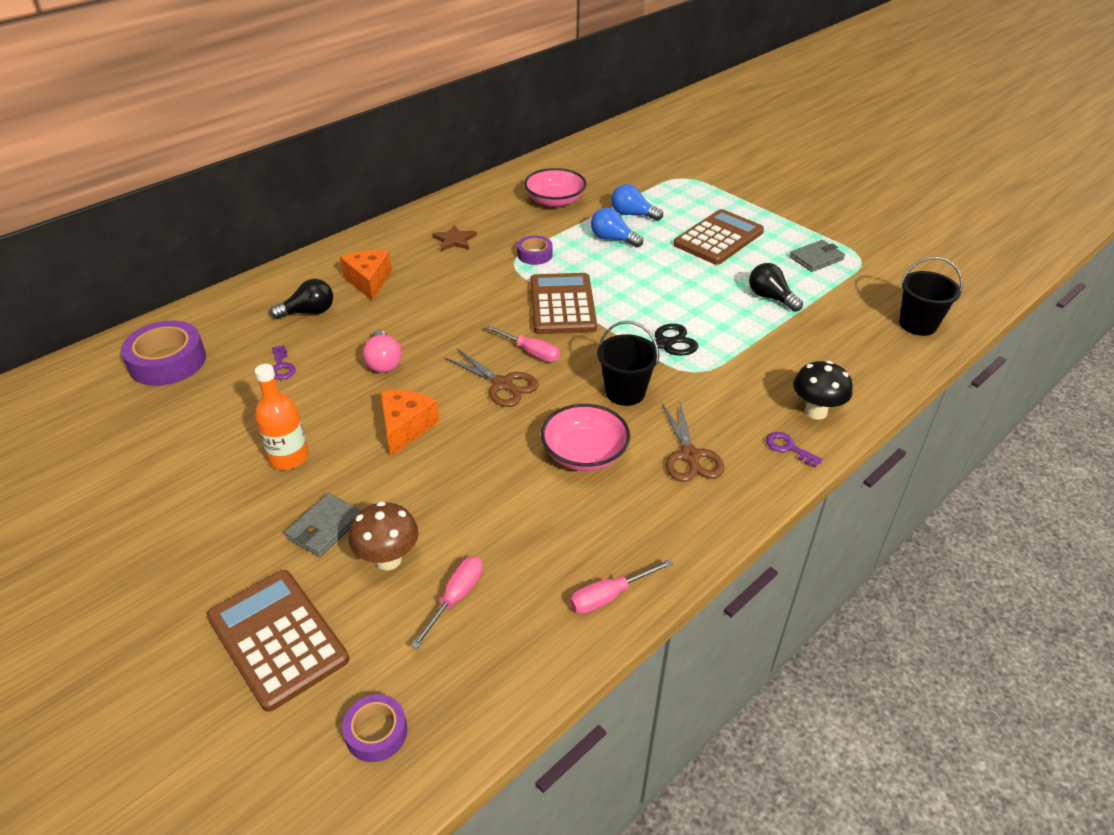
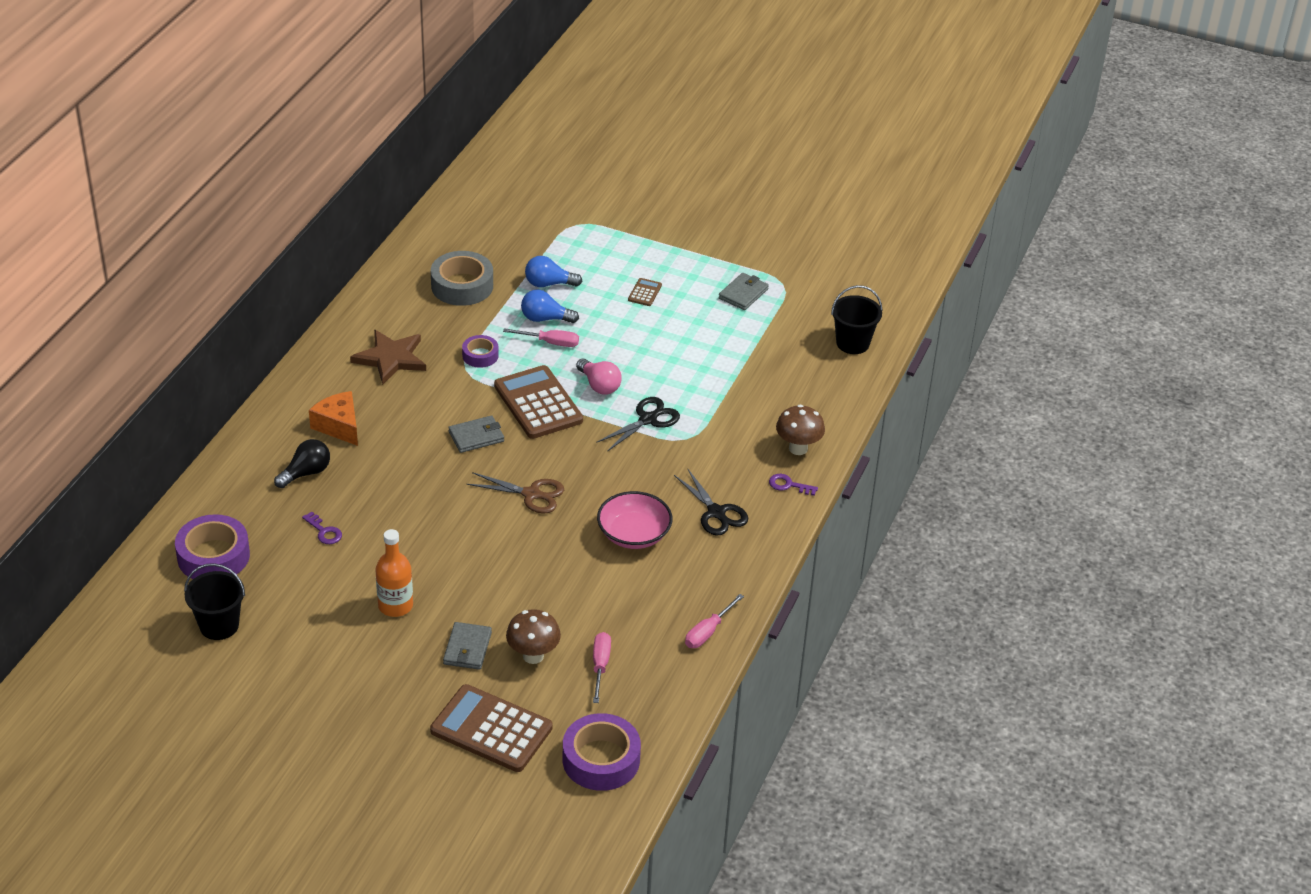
camera: 25 degrees left, 0 degrees up
(376, 732) = (601, 759): purple tape -> purple tape, size x1.78
(383, 362) = (413, 502): pink light bulb -> pink light bulb (599, 385)
(405, 428) = (475, 554): orange cheese -> none
(454, 240) = (390, 358): brown star -> brown star, size x1.64
(485, 319) = (476, 436): none -> grey wallet
(530, 352) = (537, 458): pink screwdriver -> pink screwdriver (550, 342)
(555, 201) = (462, 286): pink bowl -> grey tape
(625, 392) = (638, 473): black bucket -> black bucket (219, 625)
(690, 456) = (716, 513): brown scissors -> black scissors
(718, 238) = (644, 292): brown calculator -> brown calculator, size x0.43
(770, 298) = (719, 348): black light bulb -> none
(815, 412) = (798, 448): black mushroom -> brown mushroom

